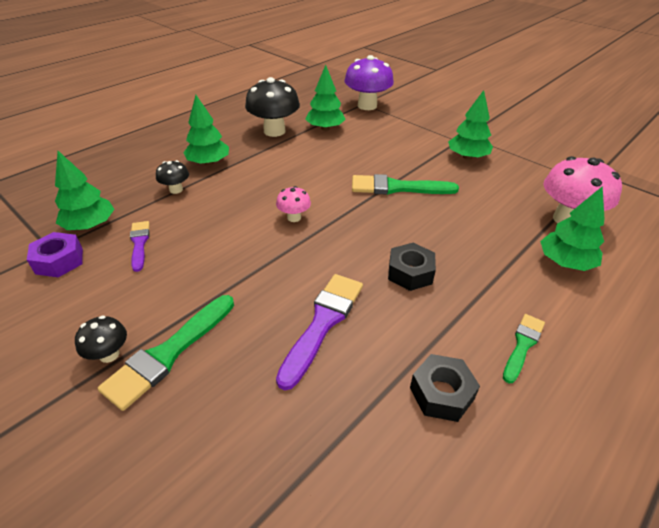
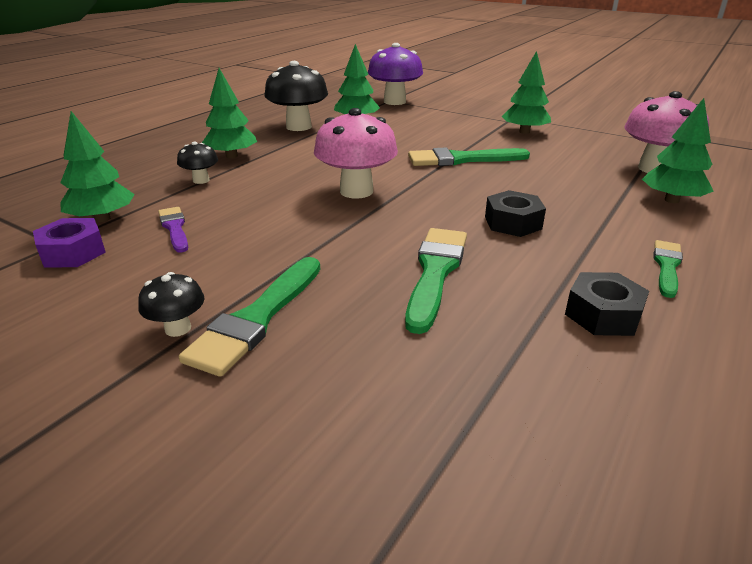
camera: 10 degrees left, 10 degrees down
(294, 217) = (356, 191): pink mushroom -> pink mushroom, size x1.98
(323, 323) = (435, 272): purple brush -> green brush

